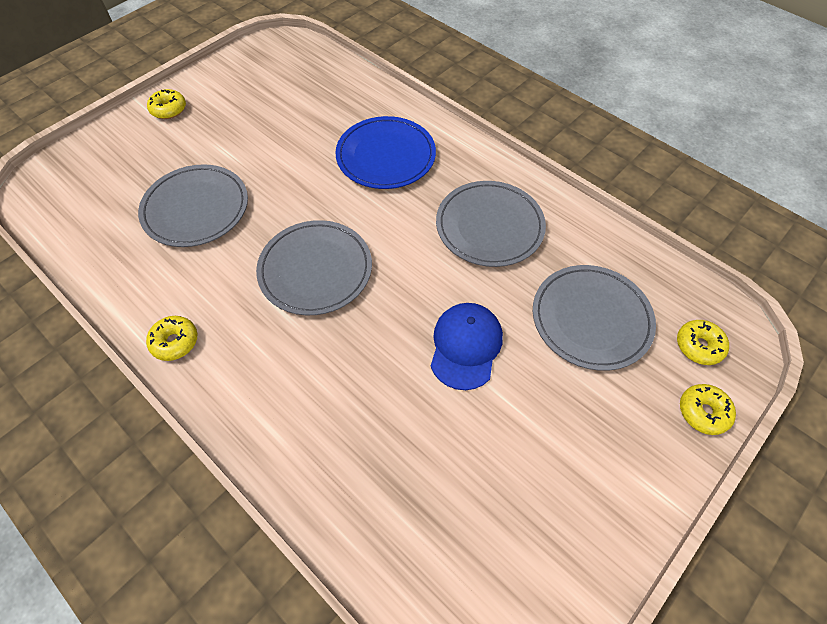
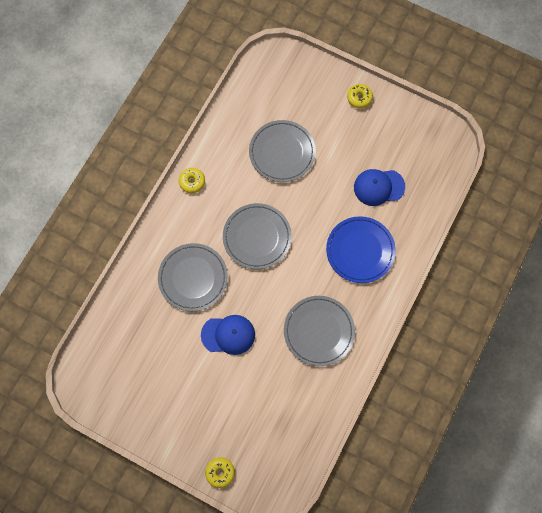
camera: 75 degrees right, 15 degrees up
(305, 118) = (379, 187): none -> blue cap
(591, 319) = (265, 404): grey plate -> grey plate (193, 278)
(699, 346) = (263, 469): yellow donut -> none

